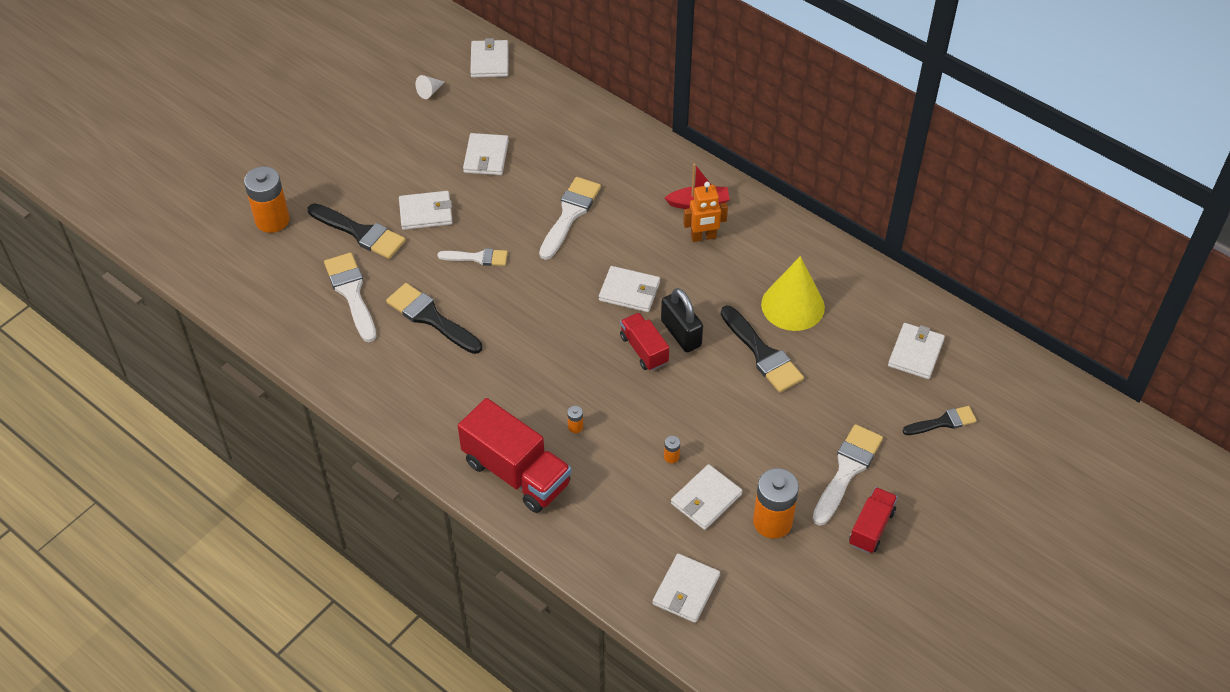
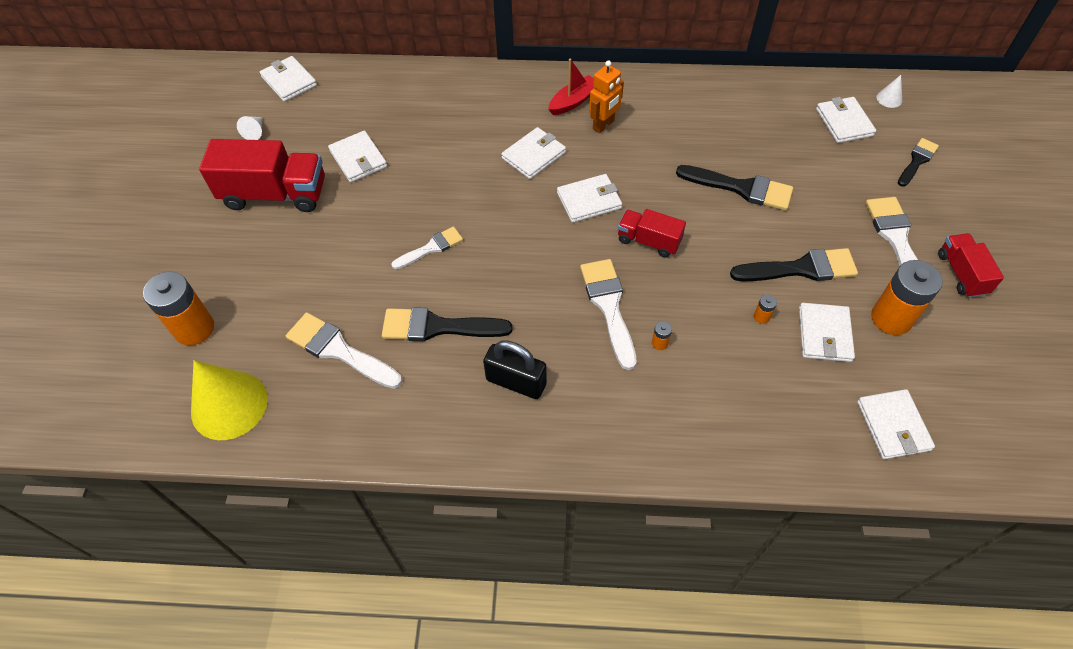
camera: 35 degrees left, 5 degrees up
(360, 233) = (297, 289): black brush -> black brush (800, 269)
(426, 212) = (346, 236): white wallet -> white wallet (534, 155)
(516, 473) = (651, 420): red truck -> red truck (275, 194)
(570, 214) = (478, 167): white brush -> white brush (609, 307)
(681, 333) = (664, 210): black padlock -> black padlock (516, 382)
(793, 305) = (723, 138): yellow cone -> yellow cone (229, 405)
(983, 357) = (889, 99): none -> white cone

